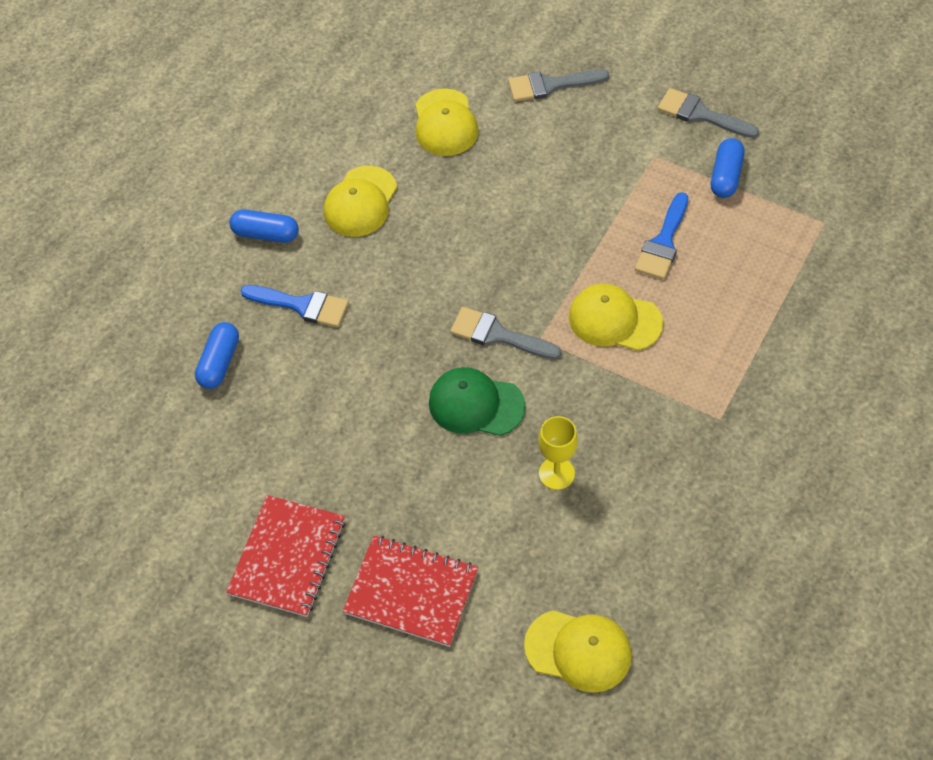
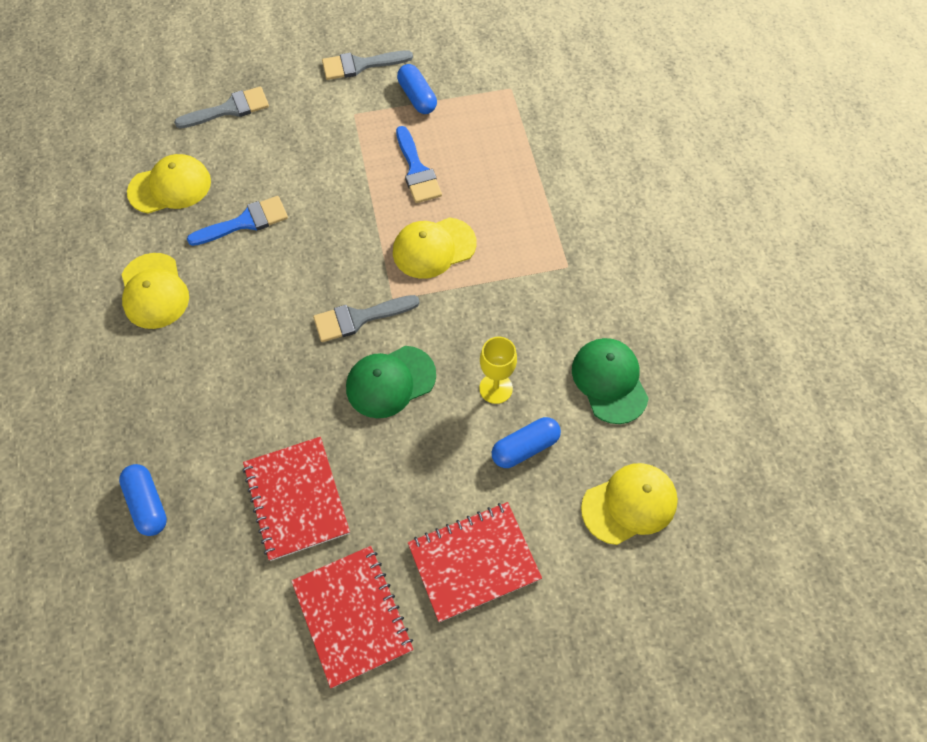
camera: 45 degrees left, 5 degrees up
(266, 234) = (93, 370): blue capsule -> blue capsule (525, 447)
(302, 305) = (178, 406): blue brush -> blue brush (245, 222)
(324, 440) = (296, 498): none -> red notebook
(445, 123) = (170, 187): yellow cap -> yellow cap turned 60 degrees counterclockwise
(550, 85) = (229, 109): grey brush -> grey brush turned 150 degrees counterclockwise
(660, 541) = (609, 381): none -> green cap

